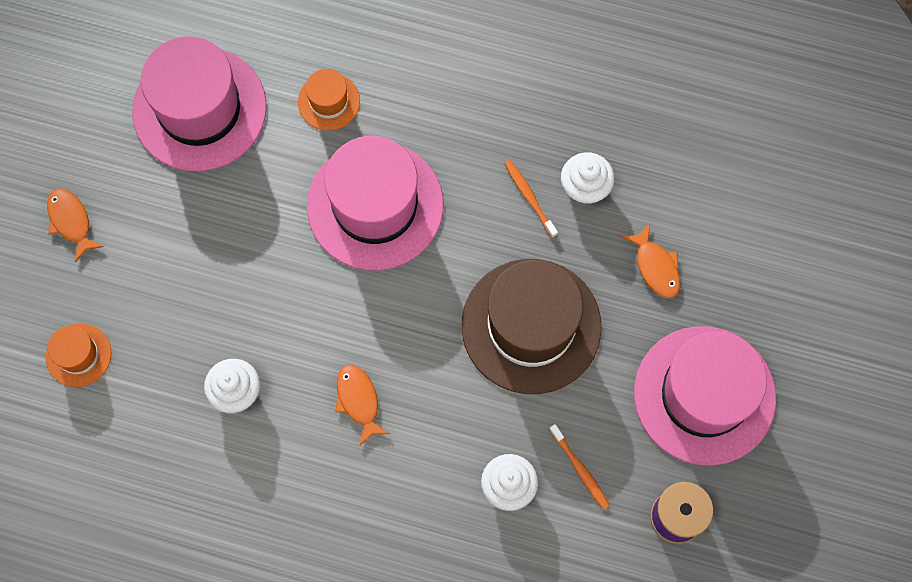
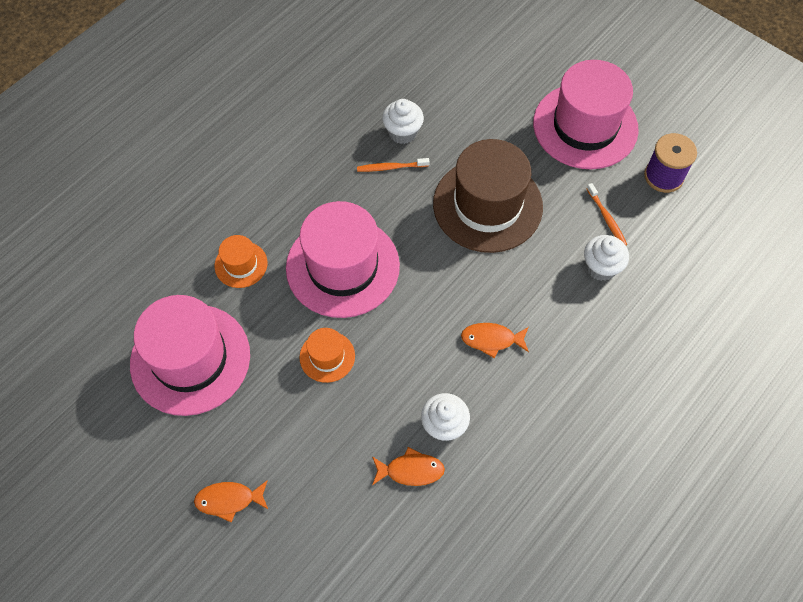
camera: 65 degrees left, 10 degrees down
(78, 355) = (351, 540): orange hat -> orange hat (327, 356)
(580, 469) = (606, 218): orange toothbrush -> orange toothbrush turned 75 degrees clockwise
(655, 267) = (481, 116): orange fish -> orange fish (411, 470)

